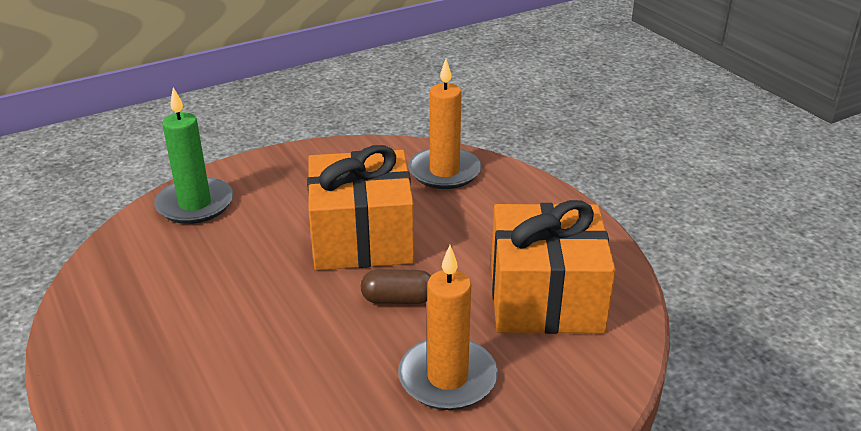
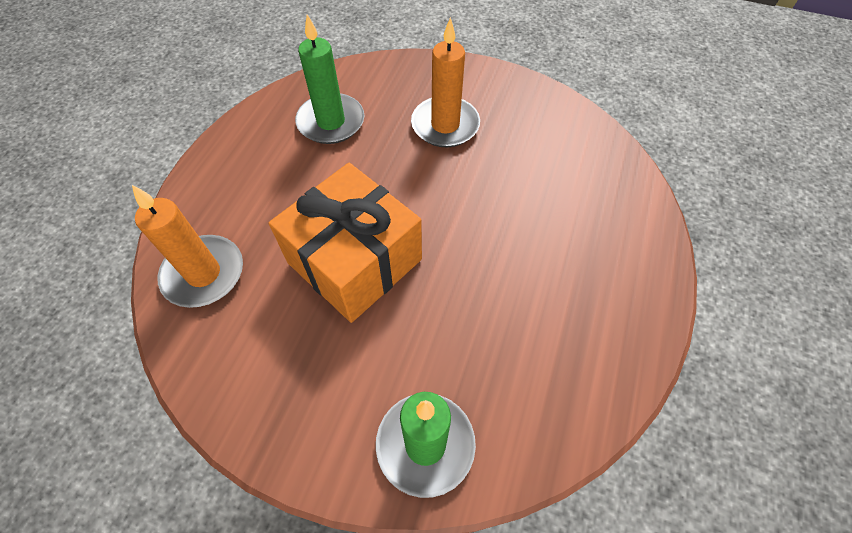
camera: 130 degrees left, 25 degrees up
(398, 299) = (404, 189): brown capsule -> none
(545, 297) = (331, 122): orange gift -> green candle

